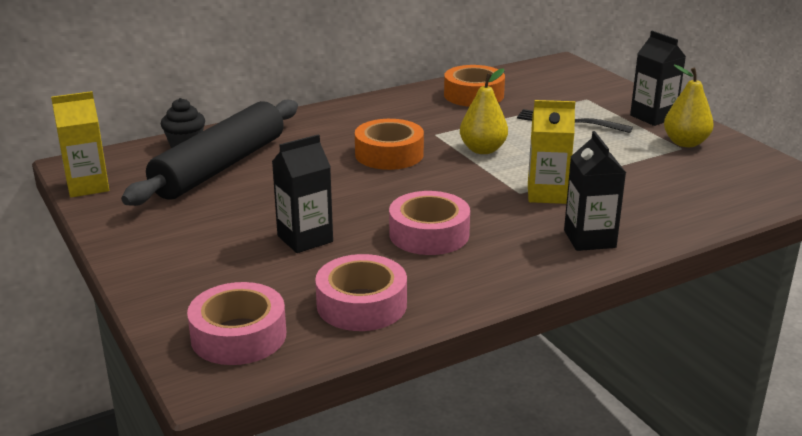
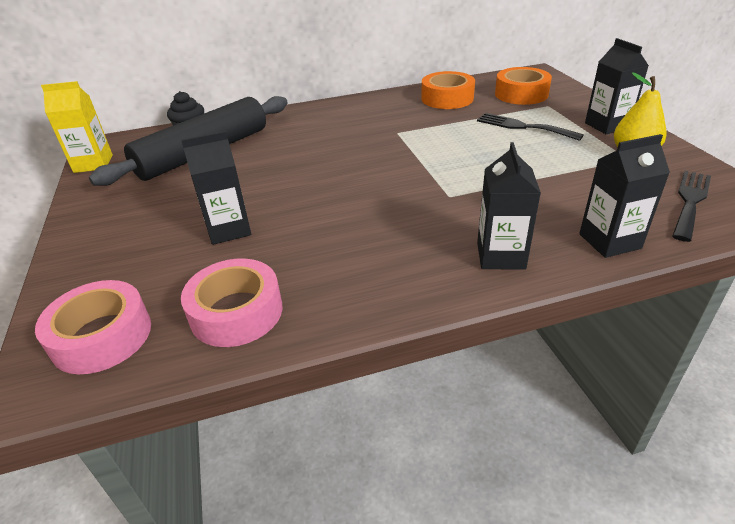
camera: 15 degrees right, 10 degrees up
(389, 154) = (348, 149): orange tape -> orange tape (521, 94)
(429, 234) = (342, 235): pink tape -> none
(483, 150) = (433, 150): yellow pear -> none
(547, 194) = (475, 200): yellow carton -> none
(682, 220) = (609, 241): none -> black carton
(745, 182) = (690, 201): none -> black fork

